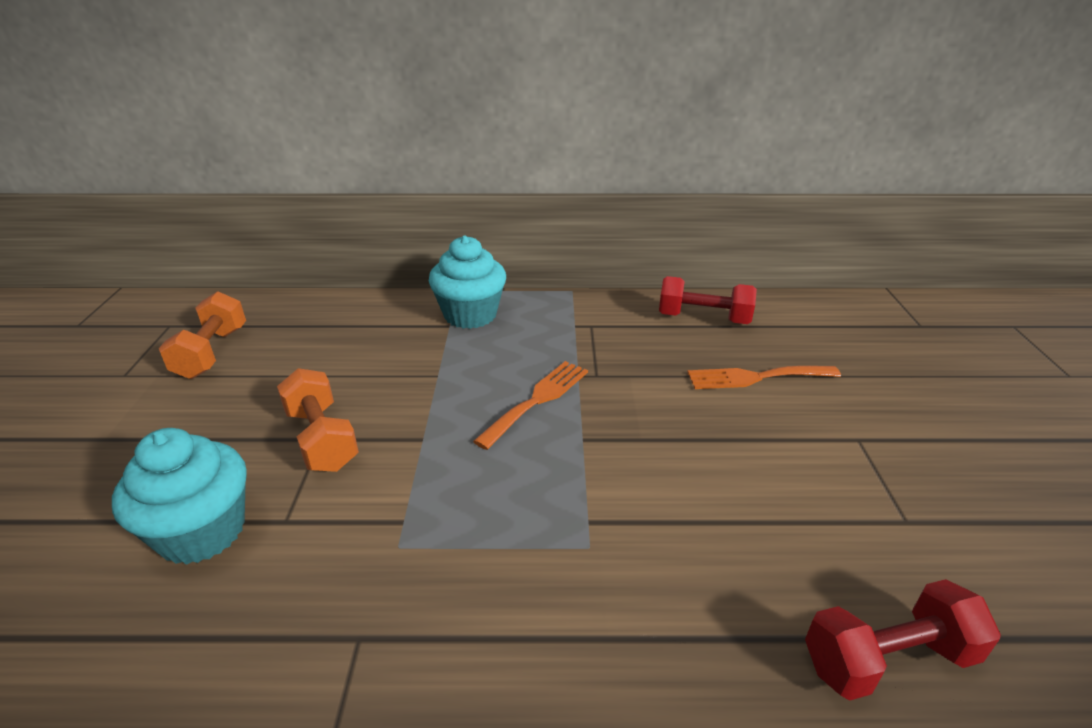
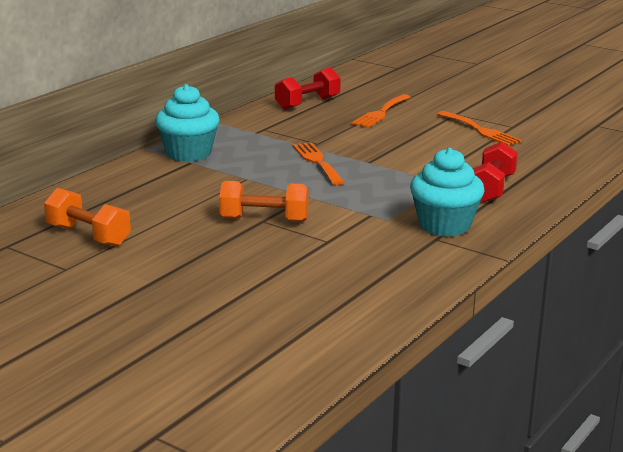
camera: 55 degrees left, 10 degrees down
(202, 531) = (306, 262): turquoise cupcake -> turquoise cupcake (444, 225)
(835, 492) = (480, 130): none -> orange fork
(888, 659) = (566, 156): red dumbbell -> red dumbbell (491, 189)

